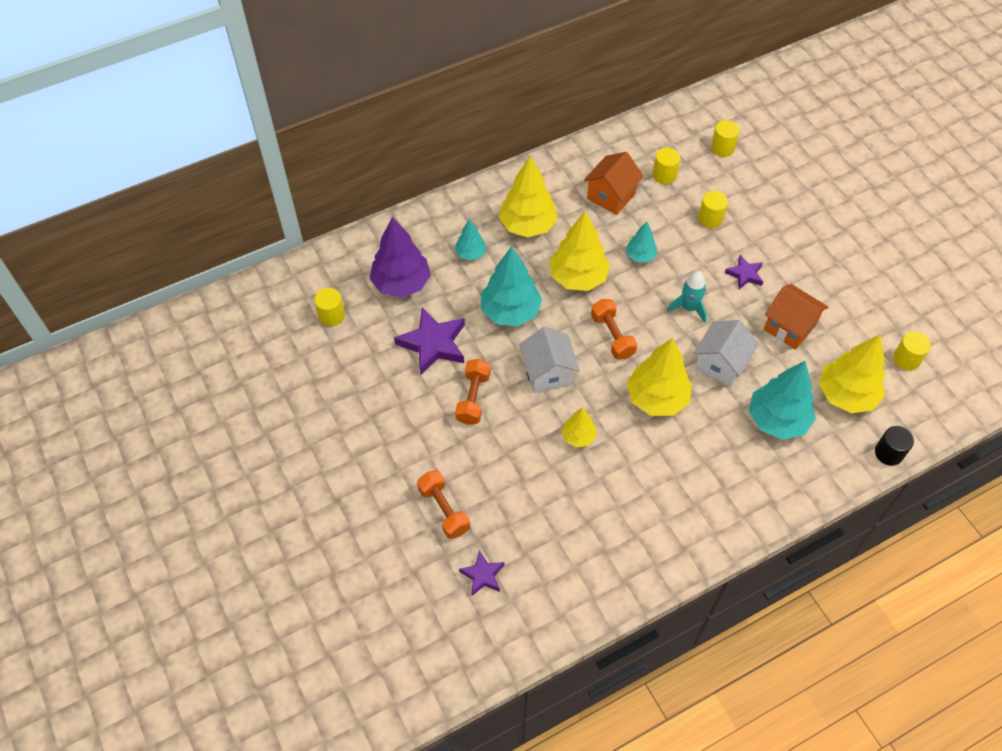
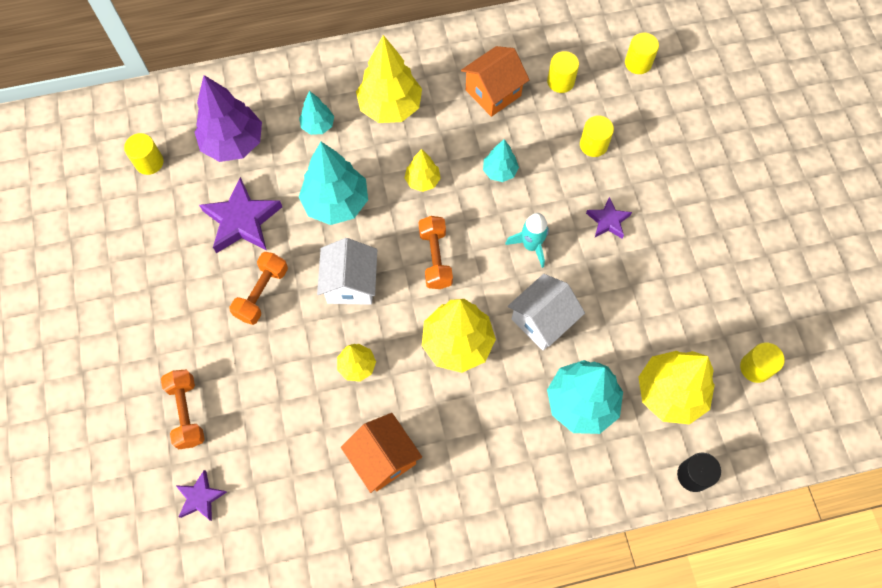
camera: 15 degrees right, 10 degrees up
(578, 277) = (422, 181): yellow tree -> yellow tree, size x0.53
(789, 327) = (635, 296): orange house -> orange house (383, 458)

